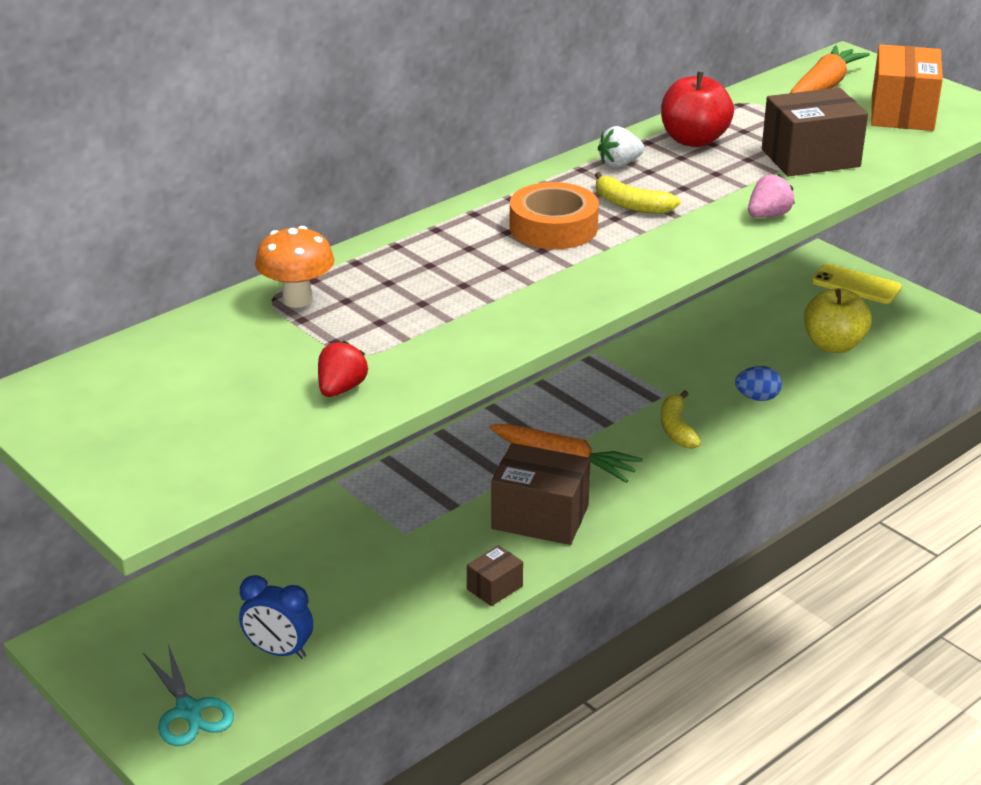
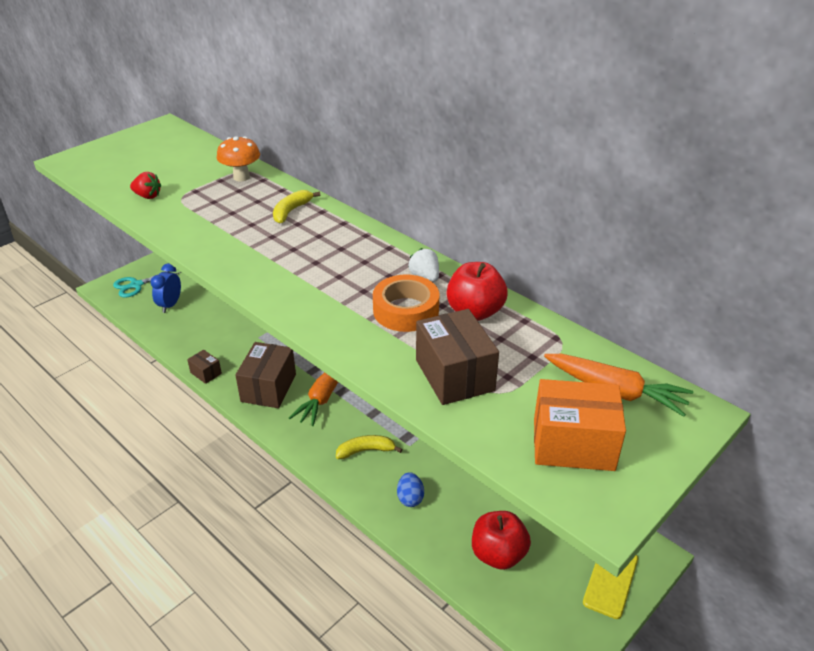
camera: 85 degrees right, 5 degrees up
(553, 227) = (324, 252): orange tape -> orange tape (406, 310)
(631, 205) = (359, 282): yellow banana -> yellow banana (291, 211)
(768, 215) = (345, 347): pink strawberry -> none
(833, 345) = (498, 554): yellow apple -> red apple

